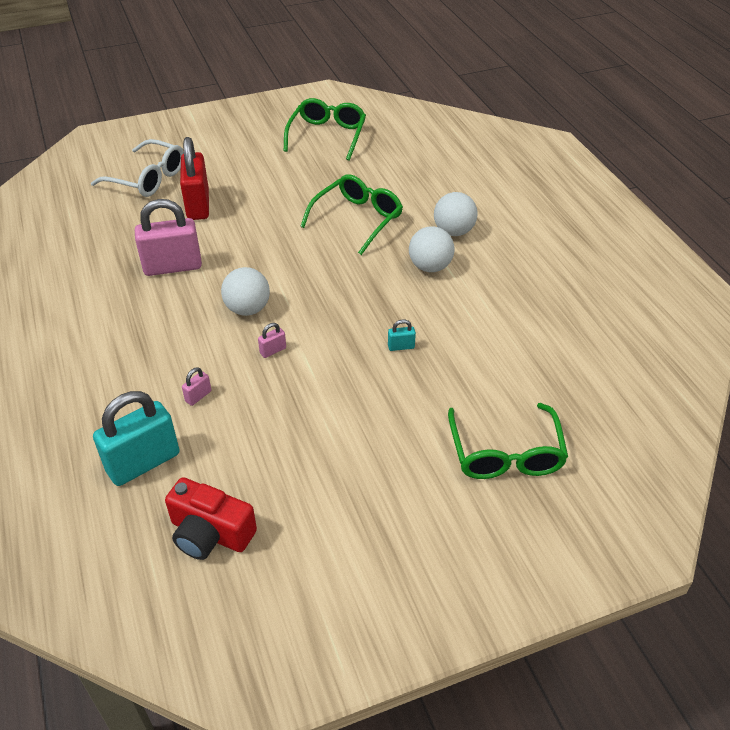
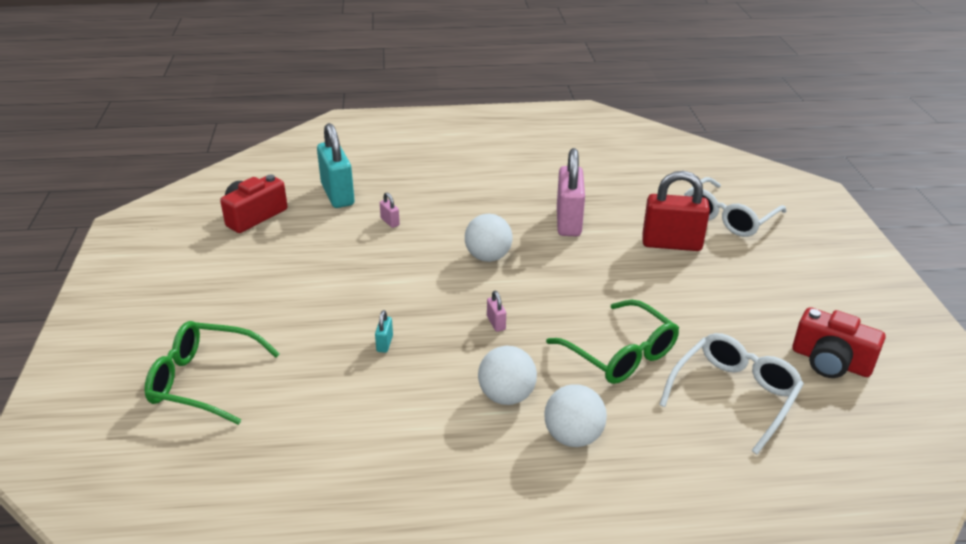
camera: 105 degrees right, 10 degrees down
(273, 350) = (423, 264): pink padlock -> pink padlock (496, 323)
(327, 135) = (830, 361): green glasses -> red camera
(379, 170) = (734, 395): none -> white glasses

